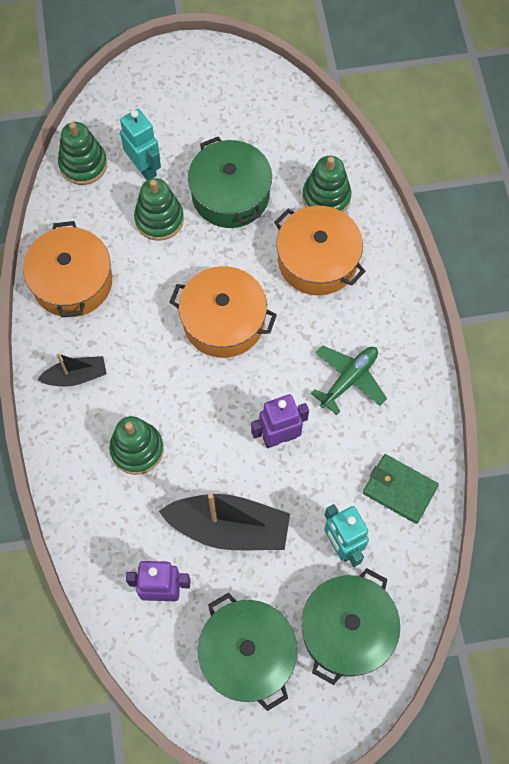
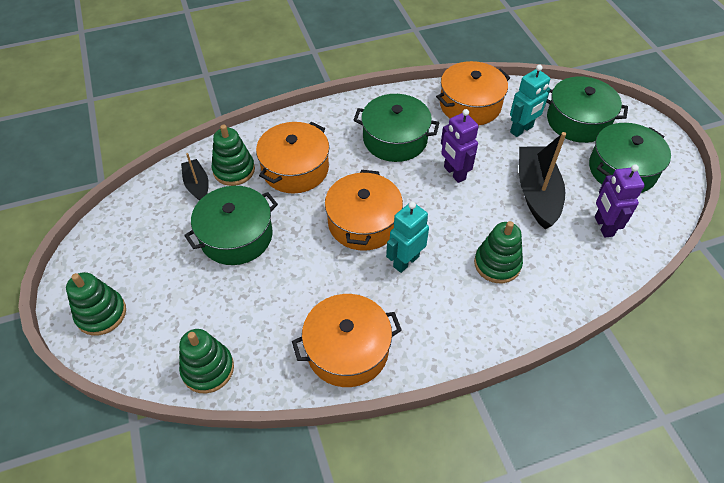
camera: 100 degrees left, 15 degrees down
(76, 376) = (445, 325): black boat -> black boat (197, 185)
(144, 168) = (210, 310): turquoise robot -> turquoise robot (405, 261)
(159, 219) = (268, 287): green stacking toy -> green stacking toy (101, 314)
(349, 379) = (395, 139): green plane -> green pot
(399, 490) = (470, 105): green wallet -> orange pot

